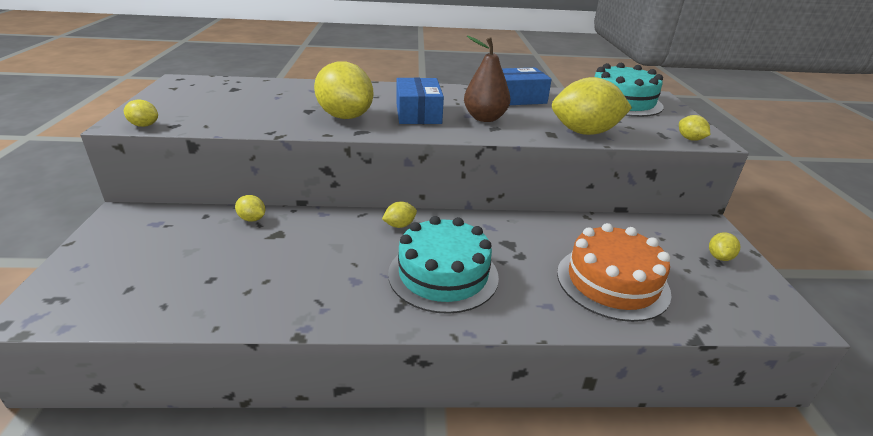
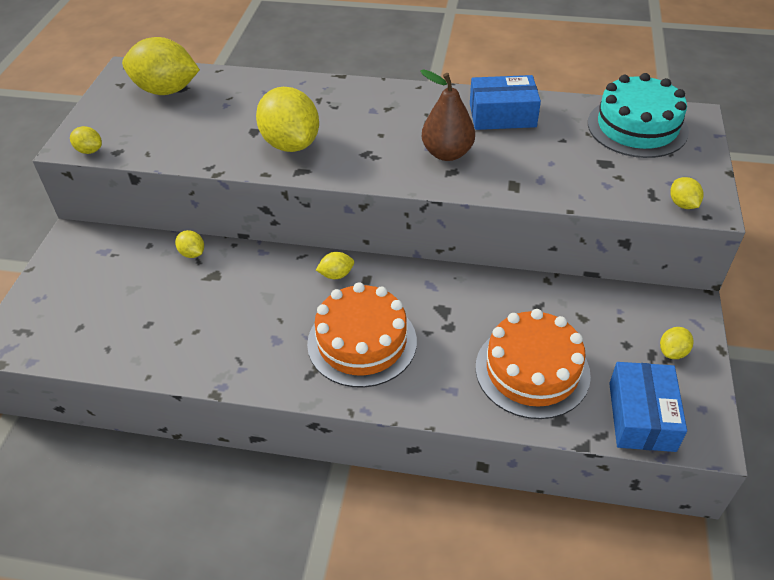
camera: 15 degrees right, 15 degrees up
(418, 113) = (373, 141): blue box -> blue box (641, 416)
(443, 274) = (362, 342): turquoise cake -> orange cake
(585, 132) = (556, 185): yellow lemon -> yellow lemon (166, 90)

